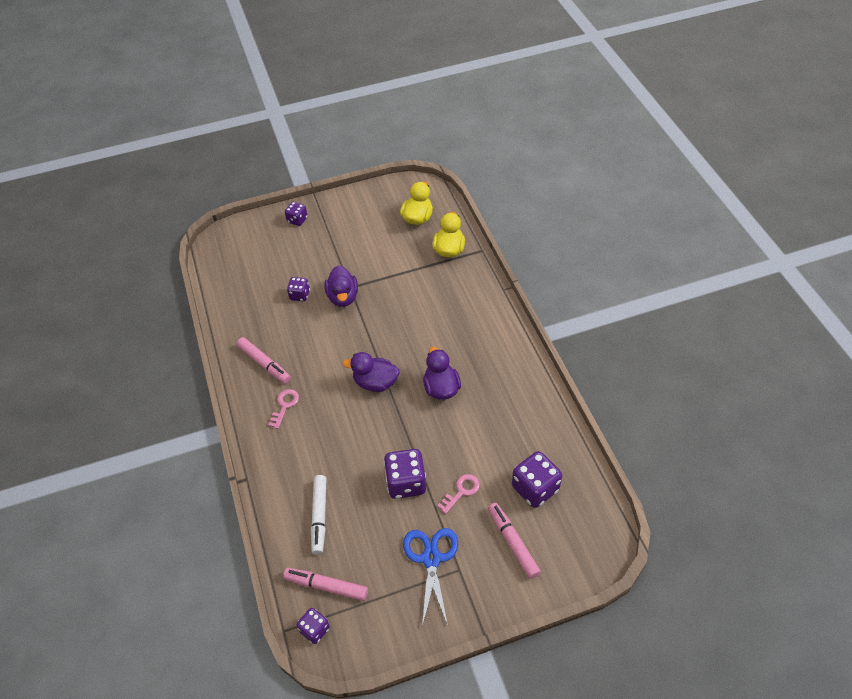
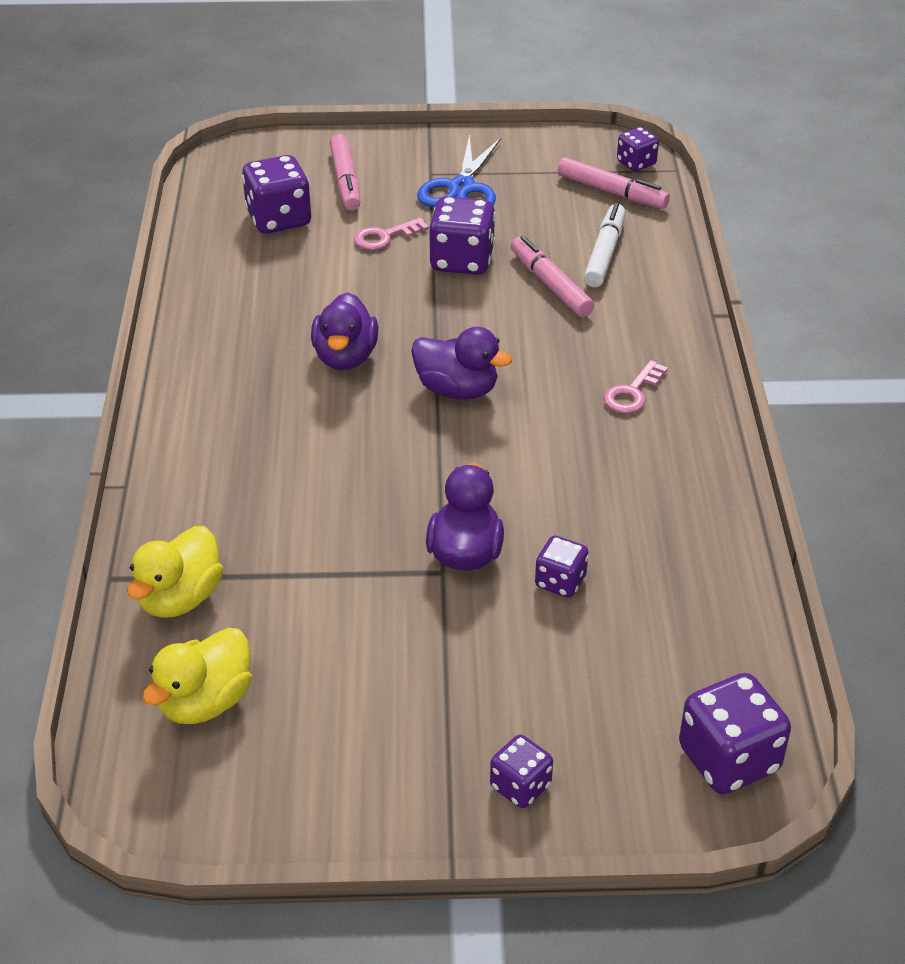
camera: 165 degrees left, 10 degrees down
(225, 246) = (728, 759): none -> purple dice
(264, 364) = (661, 466): pink marker -> pink marker (550, 285)

